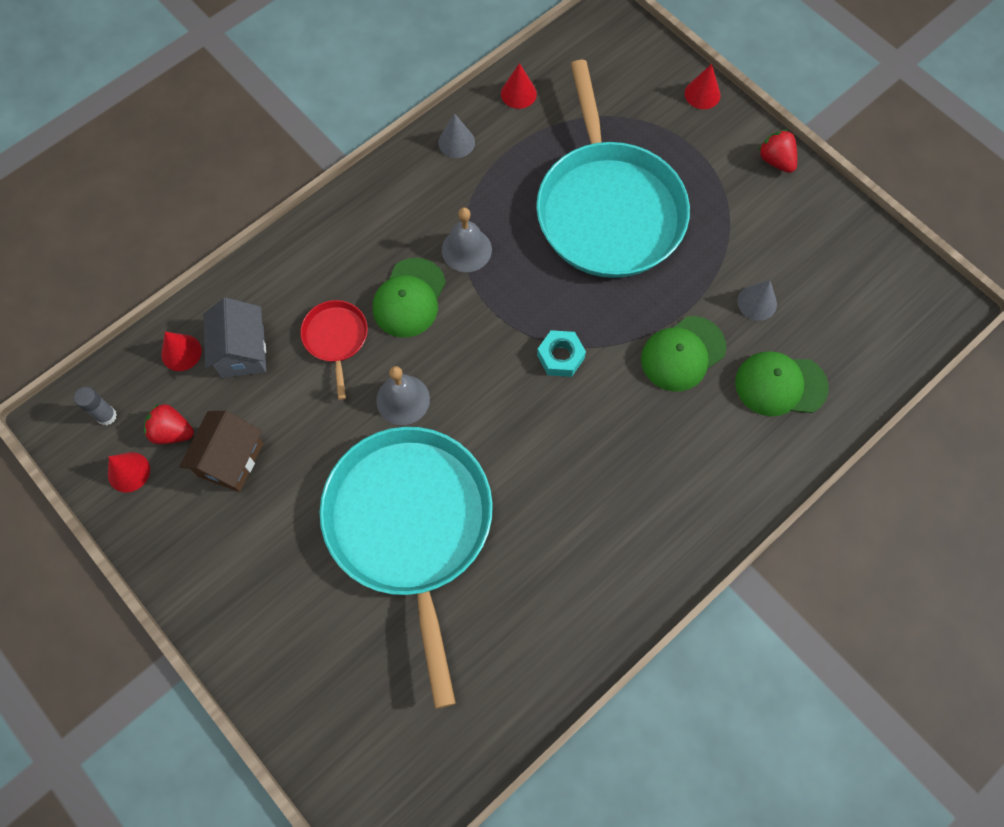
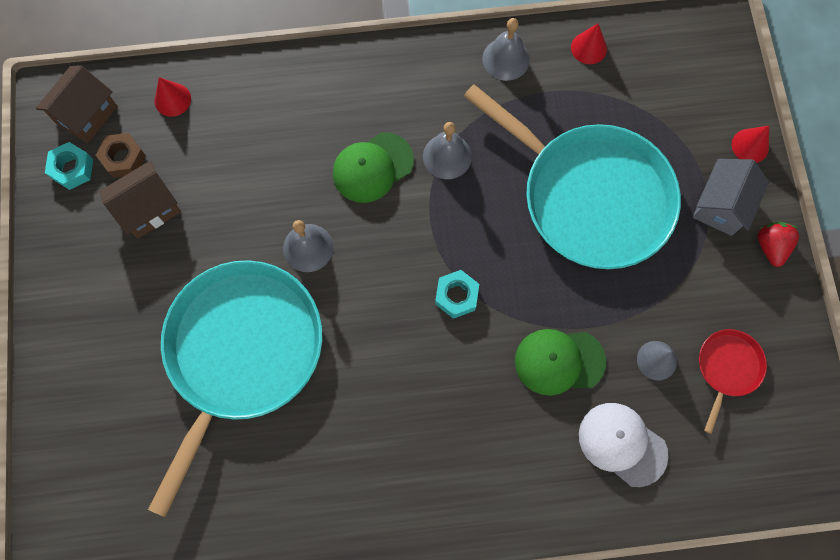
camera: 35 degrees right, 5 degrees up
(107, 416) = (86, 115): grey glue stick -> brown house
(128, 472) = (72, 169): red cone -> turquoise nut
(172, 432) = (123, 158): red strawberry -> brown nut
(242, 351) = (217, 128): grey house -> grey house (721, 206)
(336, 339) = (293, 164): red pan -> red pan (727, 368)
(456, 142) = (506, 59): grey cone -> grey bell
(608, 209) = (589, 196): turquoise pan -> turquoise pan turned 75 degrees counterclockwise
(780, 385) = (622, 444): green cap -> white cap

